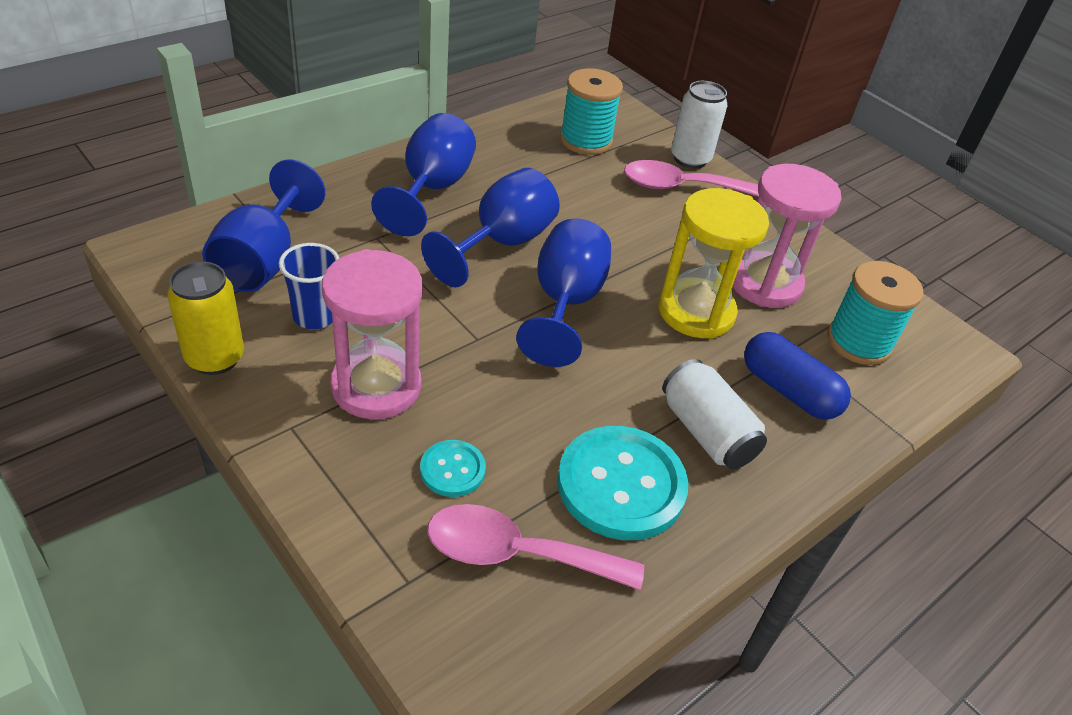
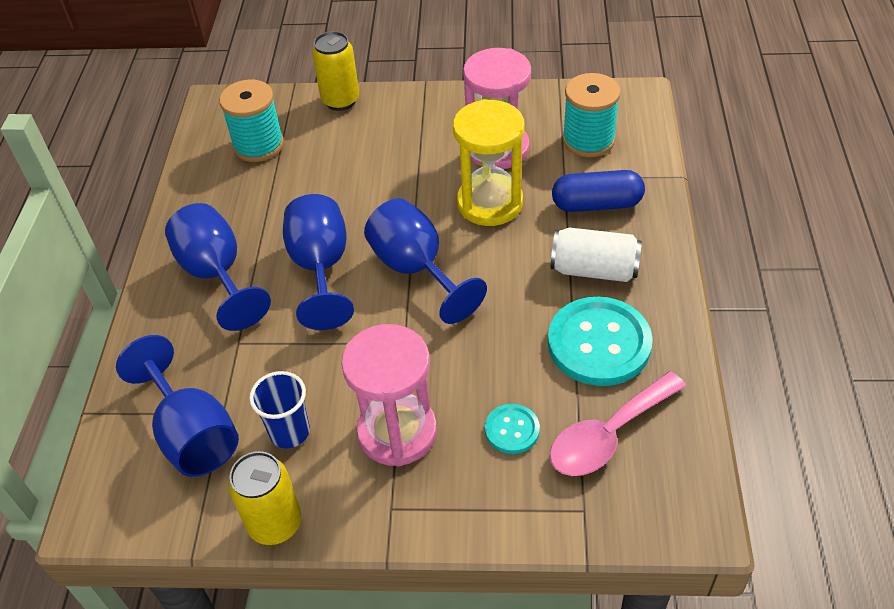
camera: 40 degrees left, 5 degrees up
(681, 187) = (364, 126): pink spoon -> none
(690, 159) = (340, 100): white can -> yellow can

